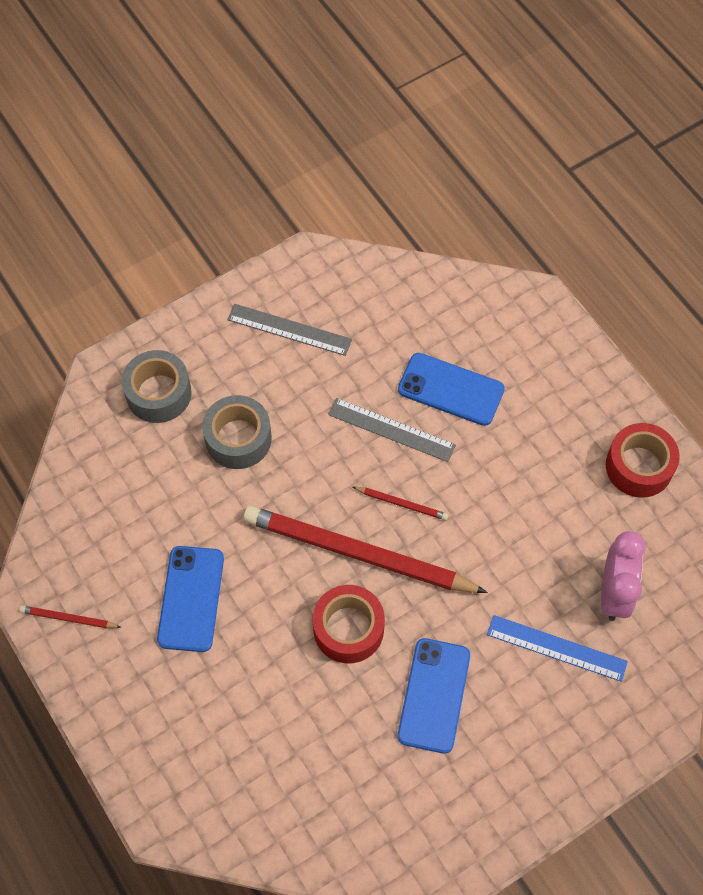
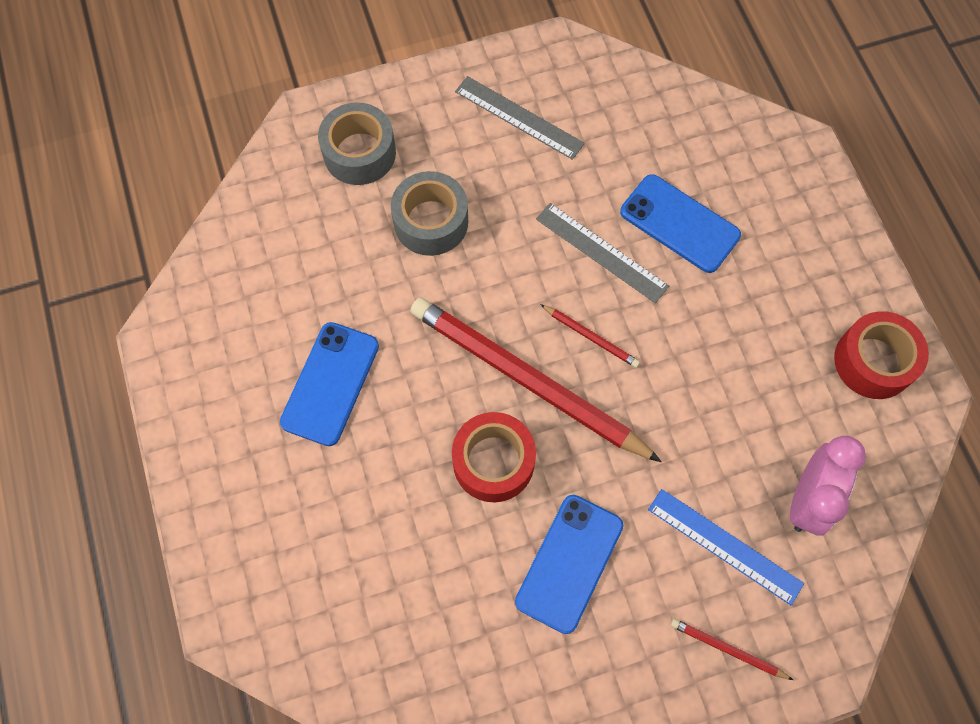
camera: 15 degrees right, 5 degrees up
(69, 618) = (194, 372): red pencil -> red pencil (728, 649)

